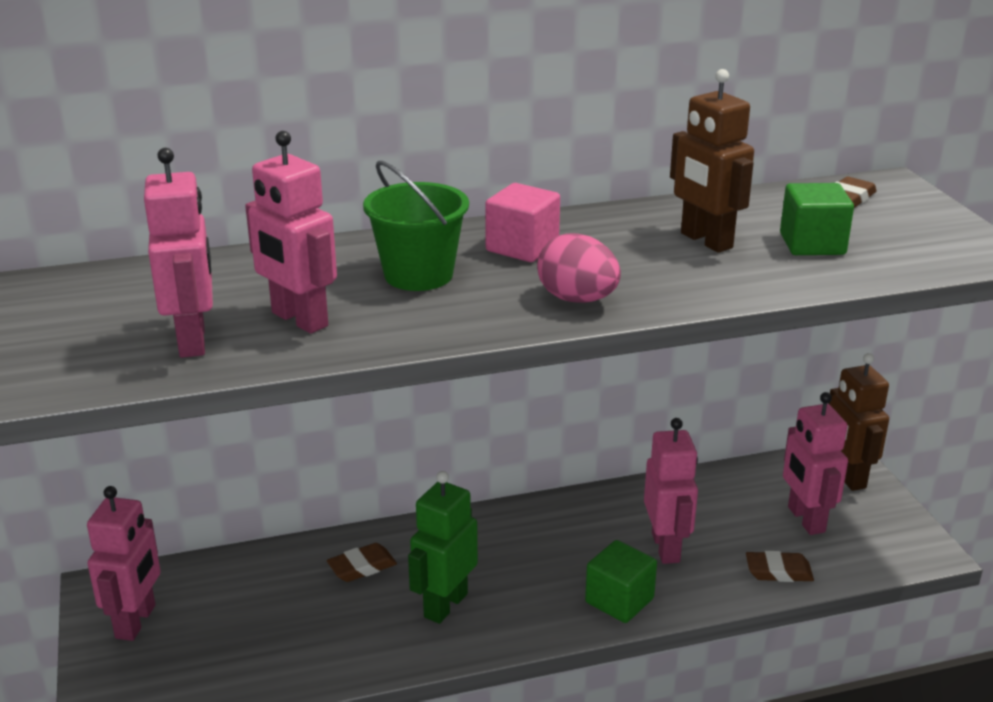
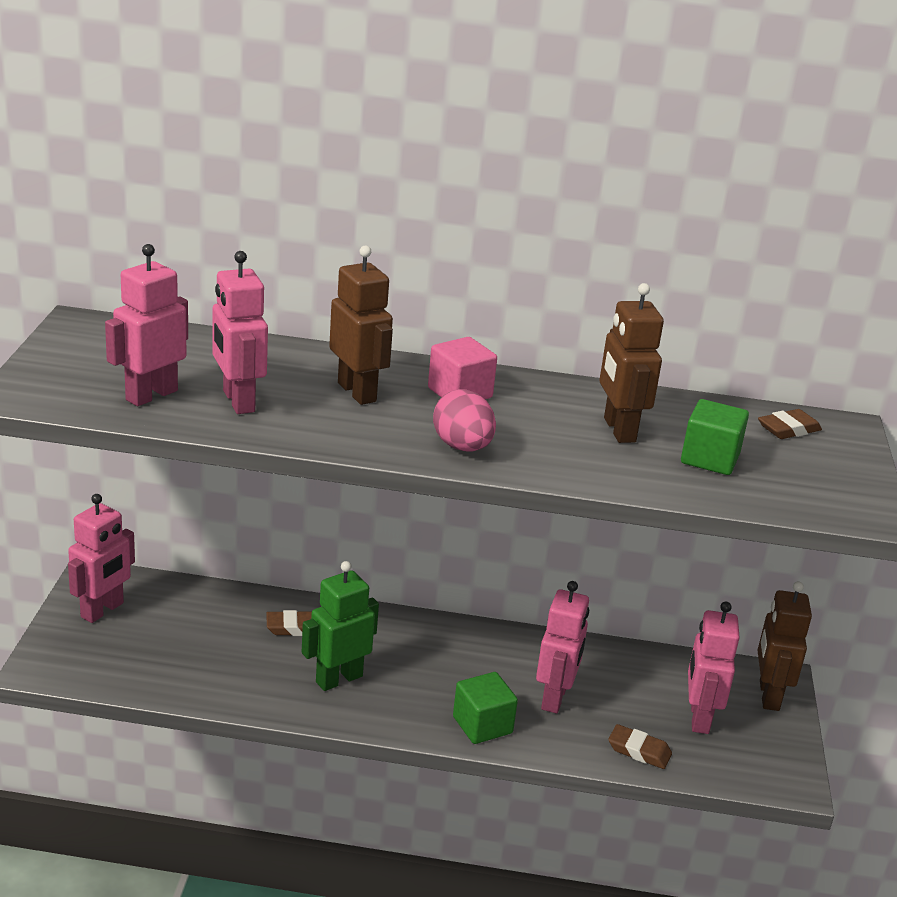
camera: 20 degrees right, 0 degrees up
(193, 340) = (151, 395): pink robot -> pink robot turned 150 degrees counterclockwise
(418, 275) = (357, 392): green bucket -> brown robot

